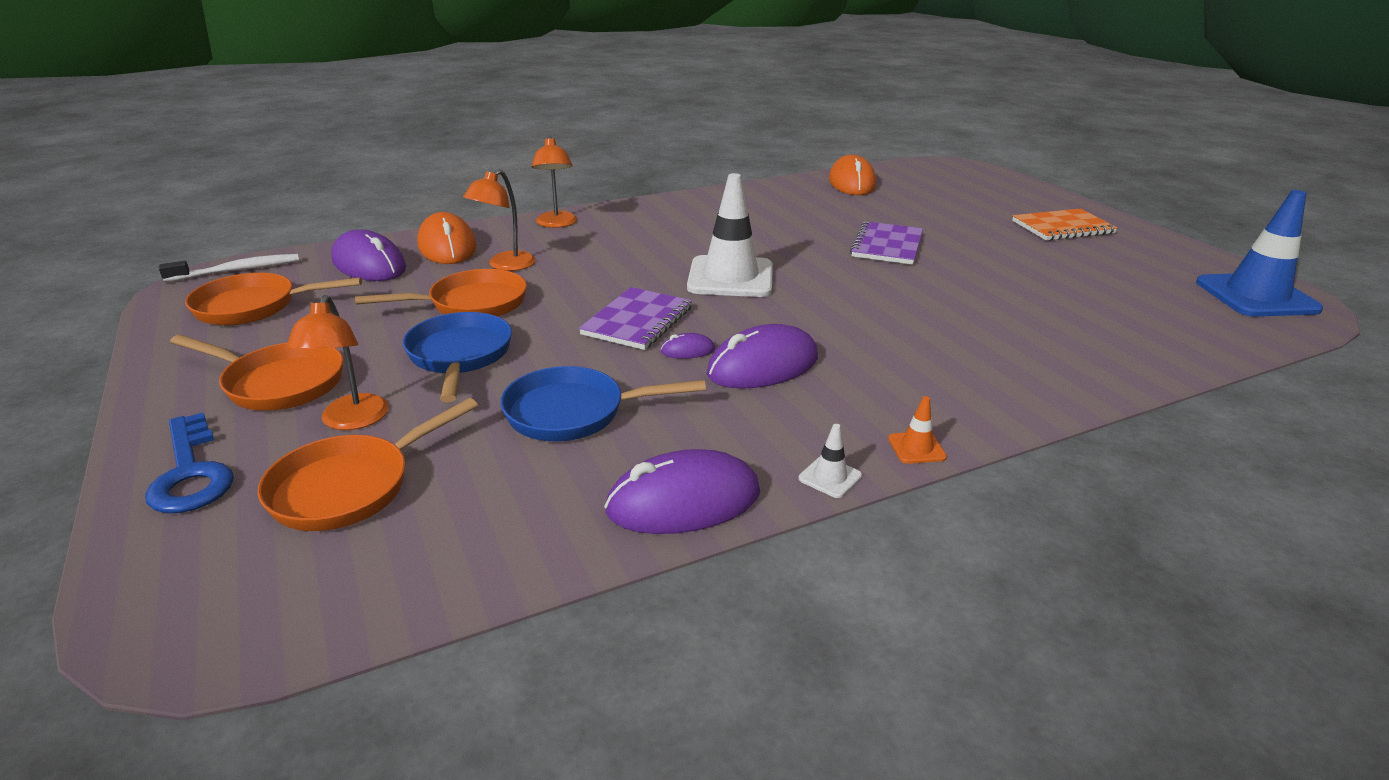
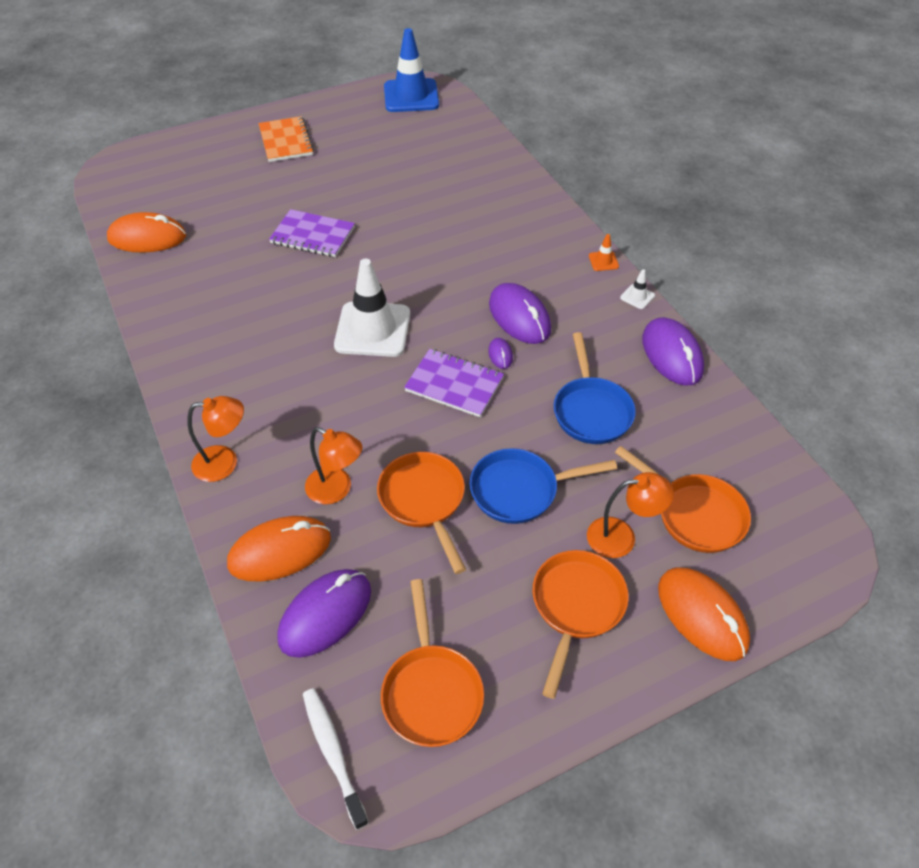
camera: 90 degrees left, 20 degrees up
(191, 473) = (702, 615): blue key -> orange mouse

